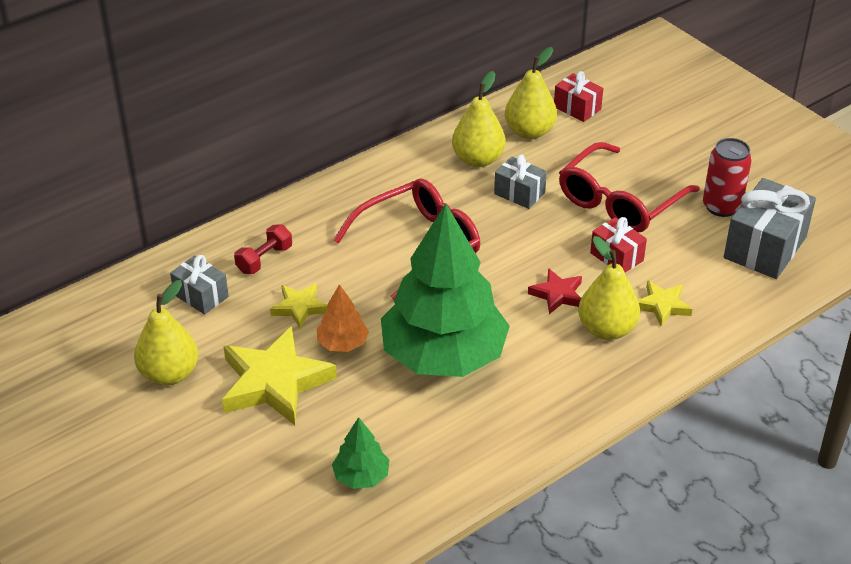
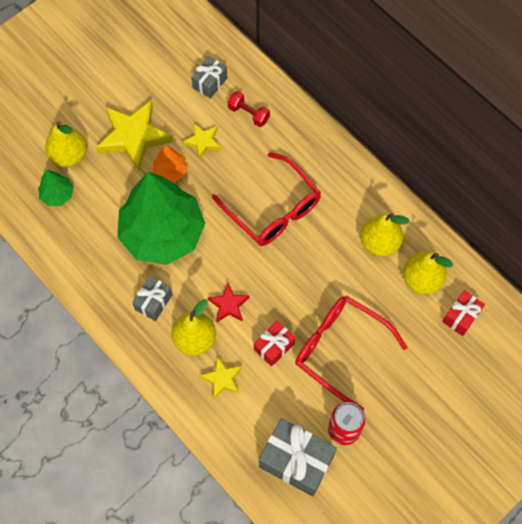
camera: 85 degrees right, 25 degrees up
(169, 374) = (138, 78): yellow pear -> yellow pear (69, 155)
(519, 193) = (341, 275): grey gift -> grey gift (153, 302)

